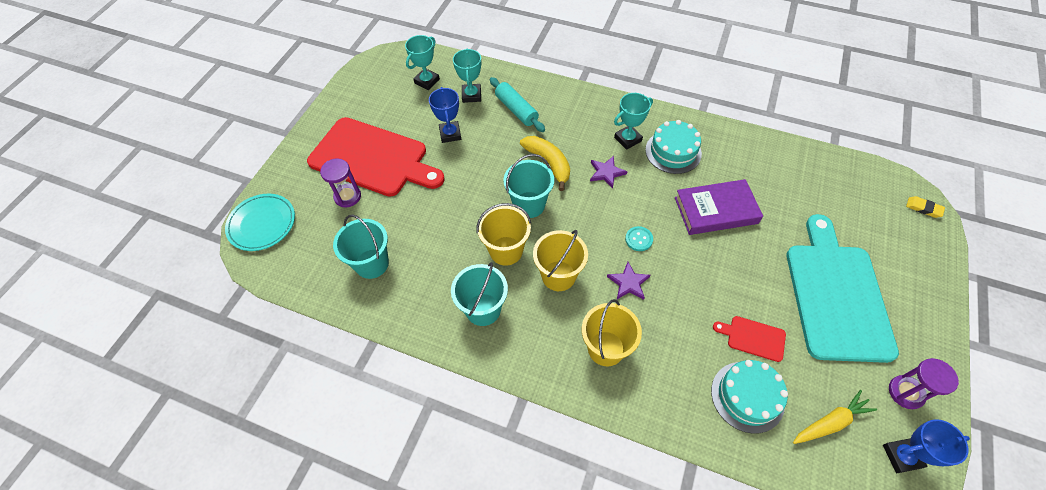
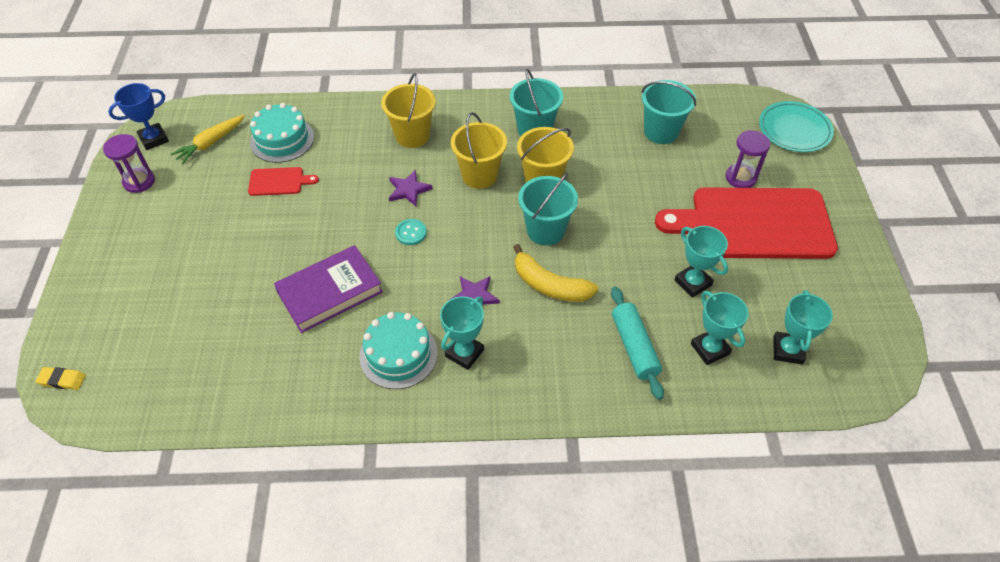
camera: 155 degrees right, 5 degrees down
(450, 134) = (693, 282): blue trophy -> turquoise trophy
(516, 110) = (634, 347): turquoise rolling pin -> turquoise rolling pin turned 45 degrees clockwise
(836, 295) = (192, 242): turquoise cutting board -> none

